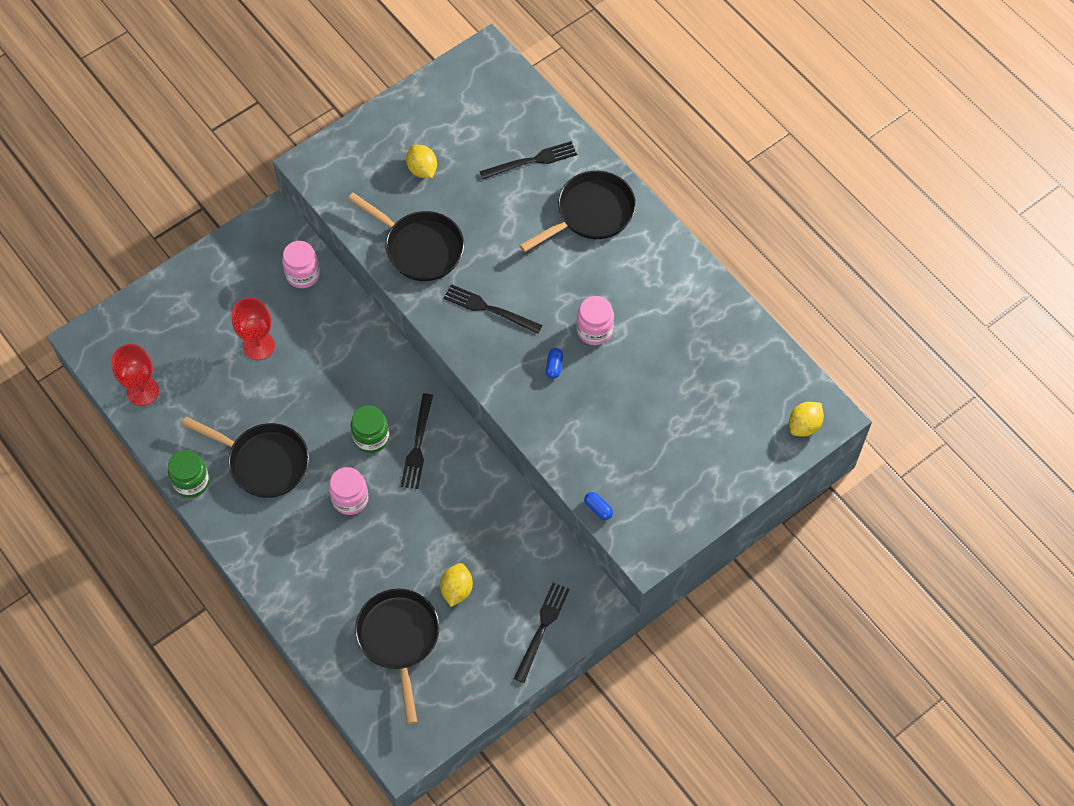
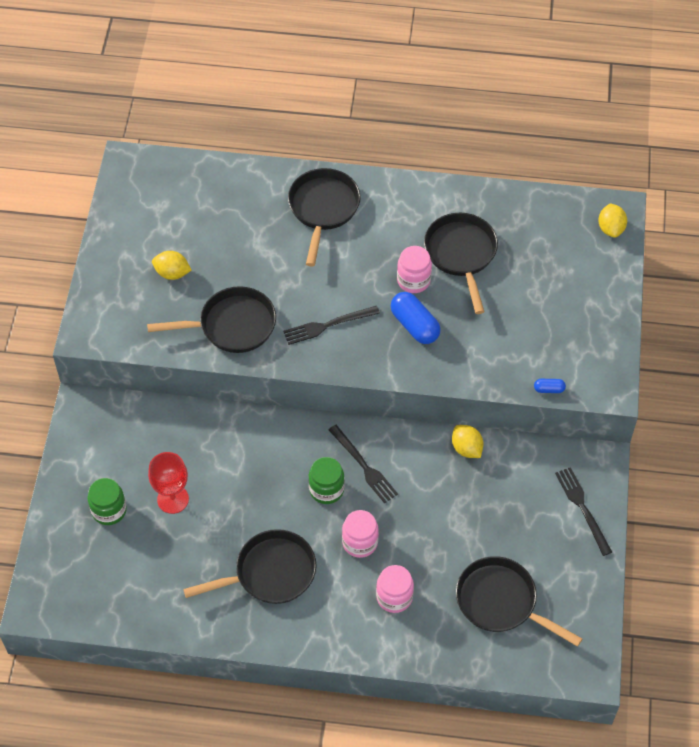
camera: 45 degrees left, 5 degrees down
(143, 391) = (122, 605): red goblet -> none
(191, 482) = (233, 634): green jar -> green jar (109, 510)
(303, 274) = (148, 424): pink jar -> pink jar (394, 597)
(457, 590) = (500, 535): yellow lemon -> yellow lemon (466, 448)
(531, 161) = (243, 207): black fork -> none
(554, 366) = (414, 325): blue capsule -> blue capsule, size x2.05
(656, 342) = (461, 254): none -> black pan

